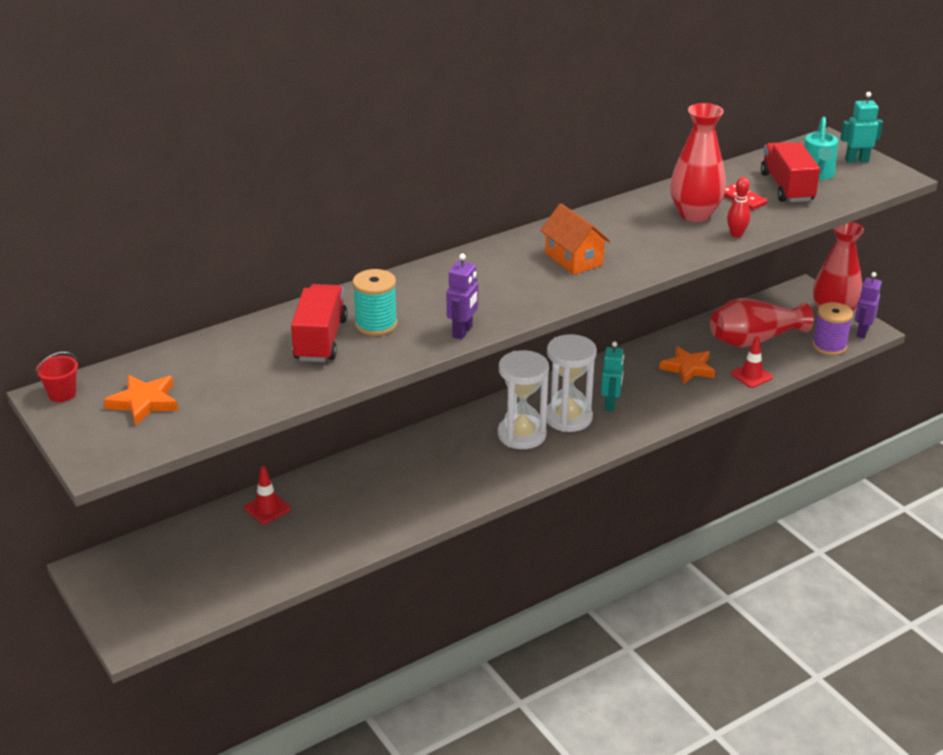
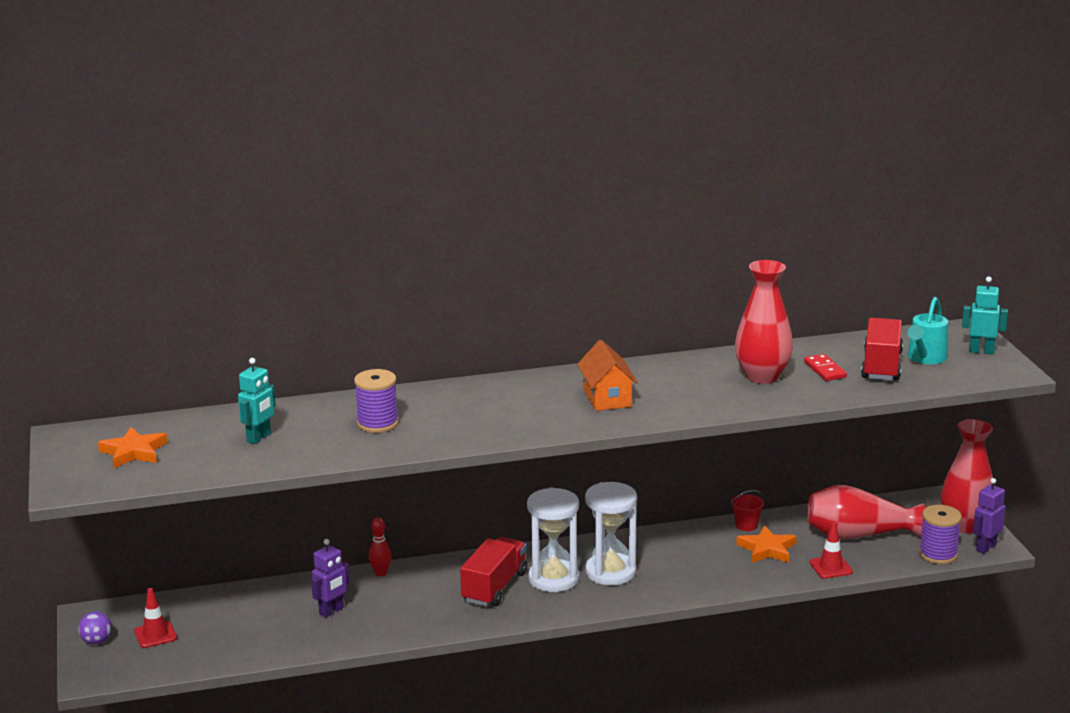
camera: 20 degrees right, 10 degrees down
(62, 394) = (73, 435): red bucket -> red bucket (746, 525)
(114, 597) = (97, 641): none -> purple ball
(267, 508) = (273, 597): red traffic cone -> red traffic cone (155, 635)
(320, 340) = (319, 428): red truck -> red truck (494, 587)
(376, 324) = (377, 423): turquoise spool -> purple spool
(463, 332) = (451, 441): purple robot -> purple robot (331, 611)
(610, 404) = (662, 568): turquoise robot -> turquoise robot (259, 438)
(736, 234) = (789, 400): red bowling pin -> red bowling pin (381, 573)

